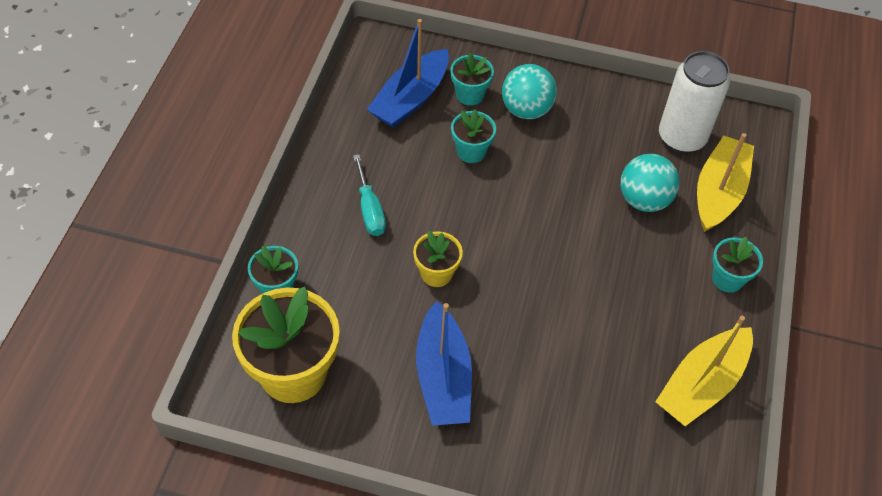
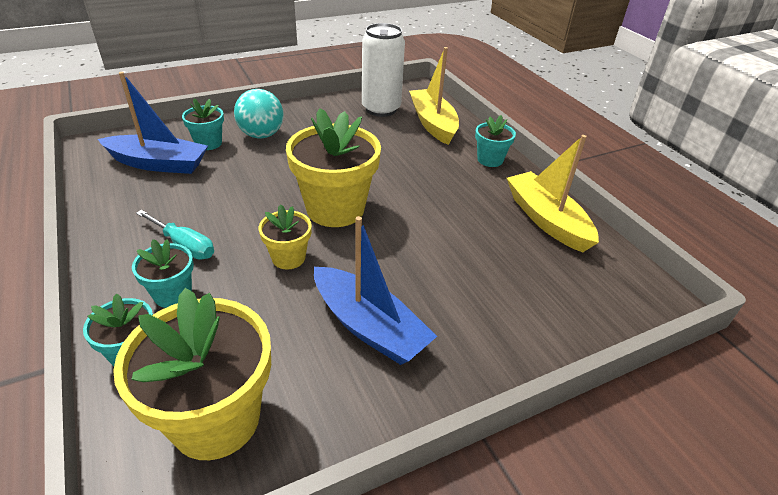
camera: 40 degrees left, 15 degrees down
(410, 99) = (159, 164): blue boat -> blue boat turned 75 degrees counterclockwise
(471, 151) = (241, 172): turquoise flower pot -> turquoise flower pot (173, 294)
(516, 246) = (335, 209): none -> yellow flower pot
(644, 200) = (394, 146): turquoise ball -> none
(701, 384) = (546, 220): yellow boat -> yellow boat turned 150 degrees clockwise

